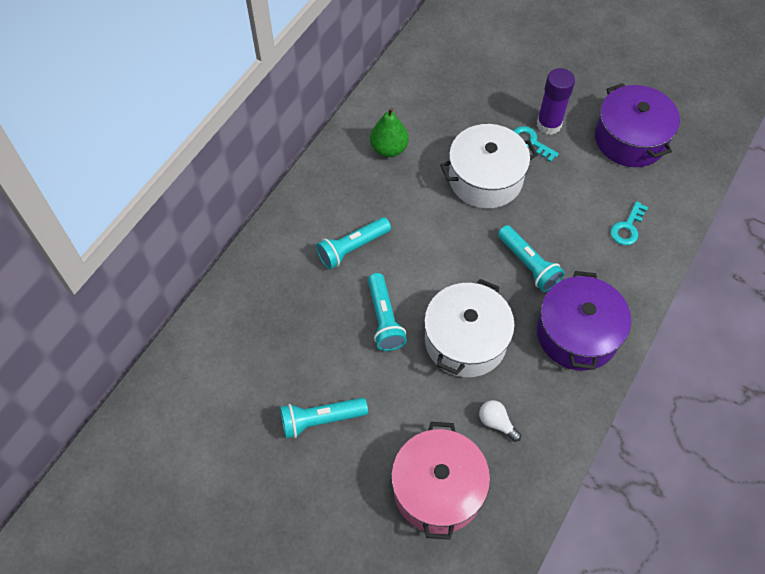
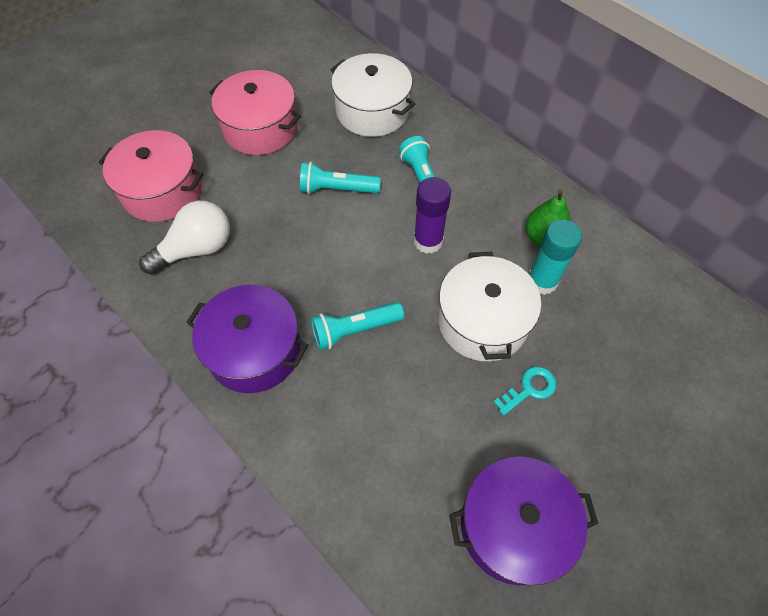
camera: 105 degrees right, 0 degrees up
(321, 420) = (260, 128): turquoise flashlight -> pink pot
(433, 145) = (542, 281): none -> turquoise glue stick
(465, 340) = (289, 247): white pot -> white pot (372, 111)
(496, 423) = (196, 249): white light bulb -> white light bulb, size x1.99
(549, 124) = (556, 422): purple glue stick -> purple glue stick (428, 241)
(627, 227) = (371, 461): turquoise key -> none

